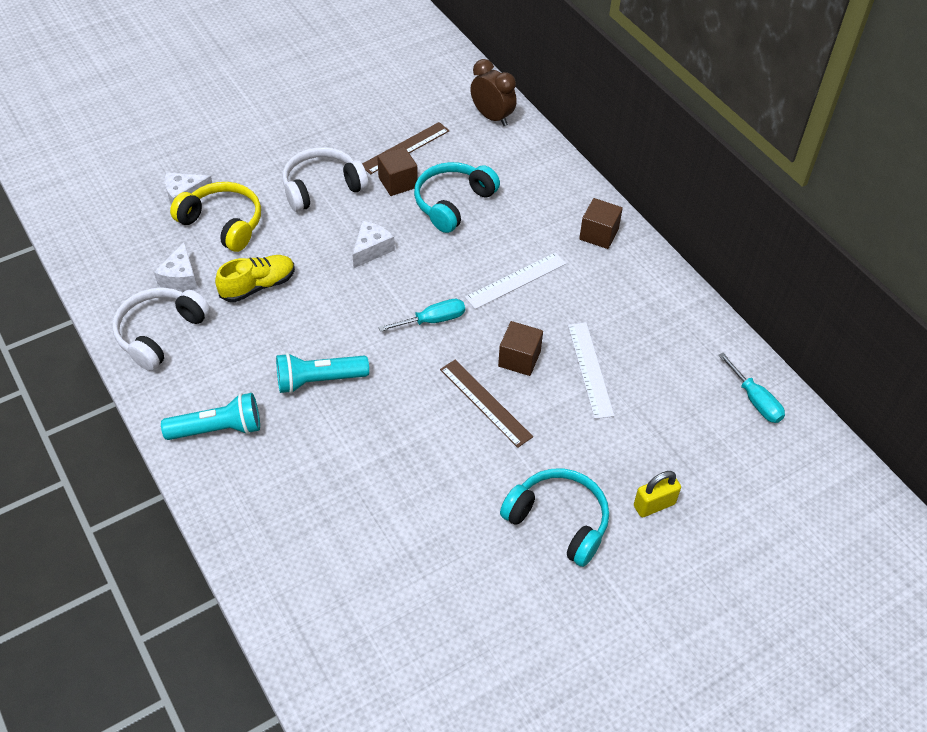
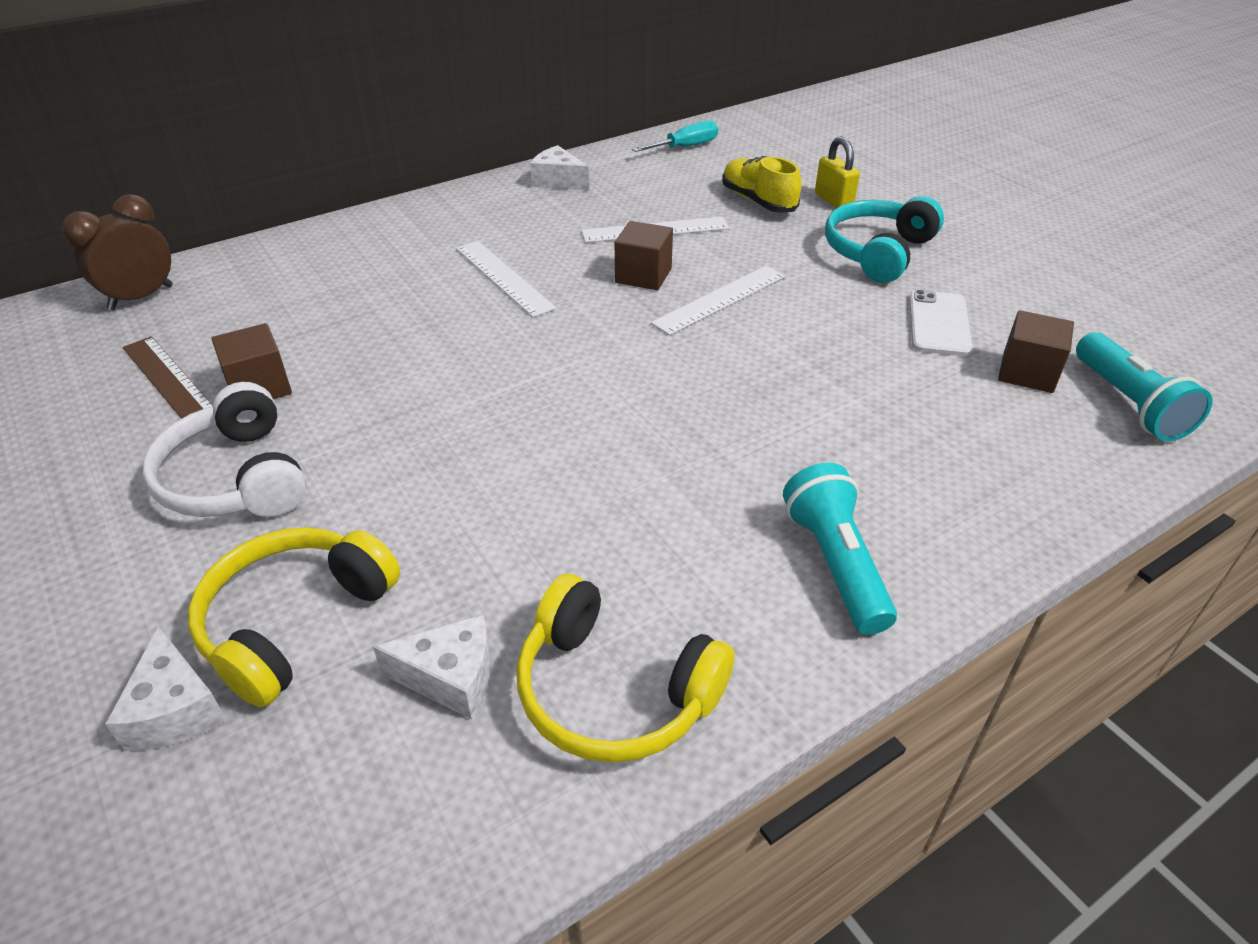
camera: 90 degrees left, 10 degrees down
(160, 333) = (614, 691): white headphones -> yellow headphones
(258, 286) = (489, 545): yellow shoe -> yellow shoe (758, 201)
(319, 380) = (706, 449): turquoise flashlight -> turquoise flashlight (1128, 404)
(371, 249) = (418, 409): white cheese -> white cheese (558, 181)
(433, 320) = (577, 343): turquoise screwdriver -> none
(448, 539) = (938, 323): none -> white phone
(453, 203) = (330, 331): turquoise headphones -> none
(485, 402) = (720, 299): brown ruler -> white ruler
(599, 234) = (428, 219): brown cube -> brown cube (1027, 373)

